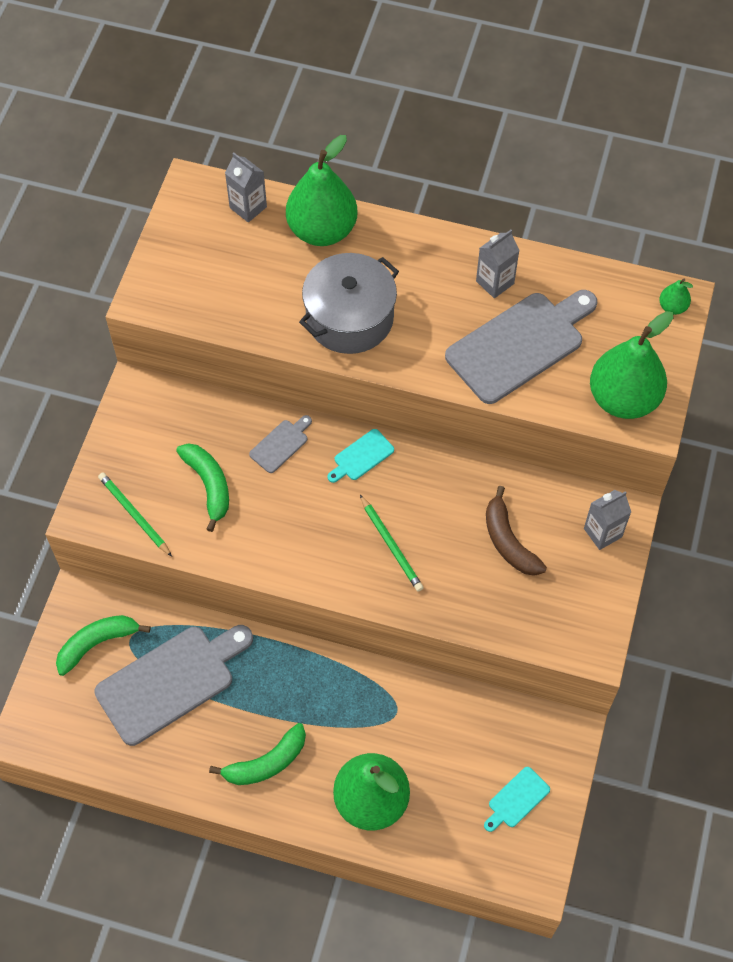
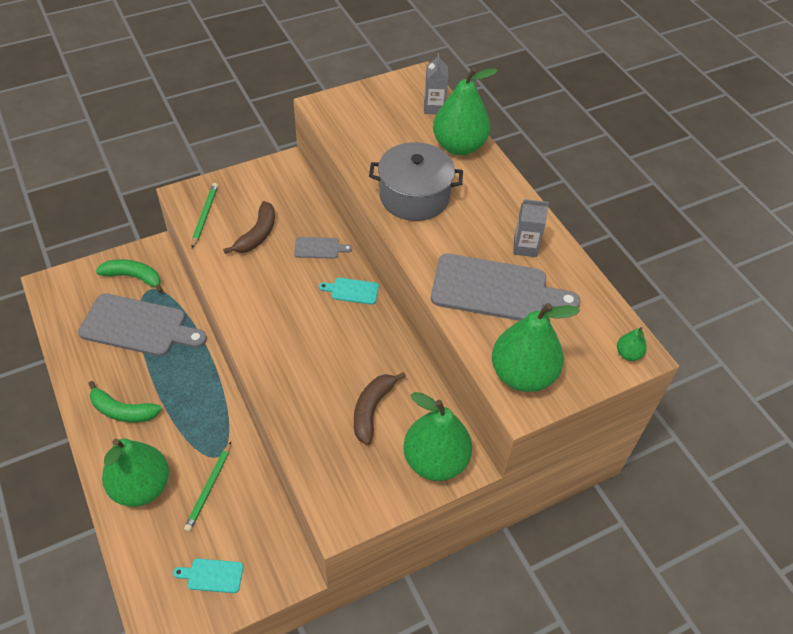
camera: 45 degrees right, 10 degrees down
(209, 485) = (257, 234): green banana -> brown banana
(391, 545) = (305, 348): green pencil -> green pencil (209, 488)
(602, 533) = (435, 461): grey carton -> green pear

